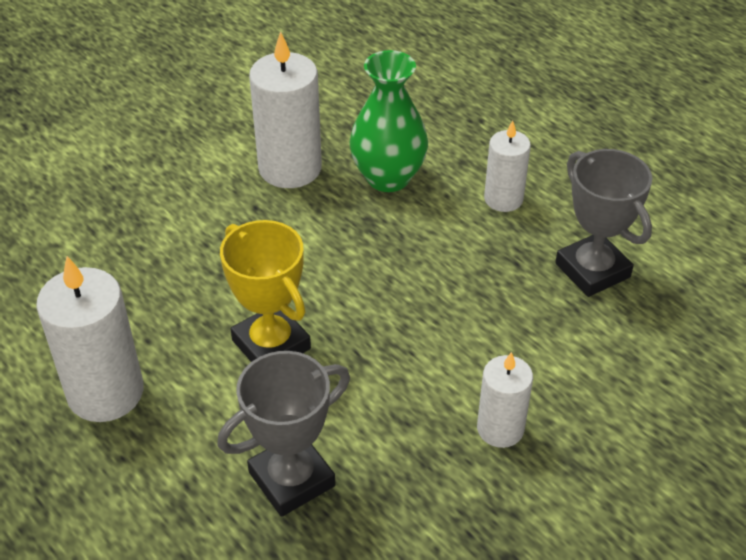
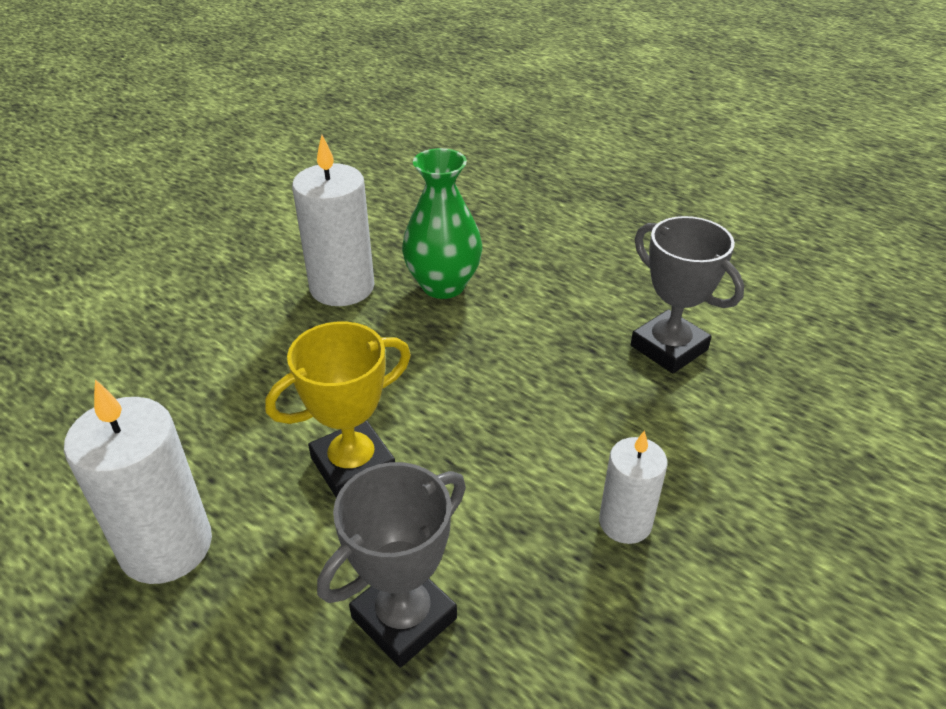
camera: 10 degrees left, 5 degrees down
(271, 344) = (353, 465): yellow trophy -> yellow trophy turned 75 degrees counterclockwise
(503, 199) = (562, 292): white candle -> none

